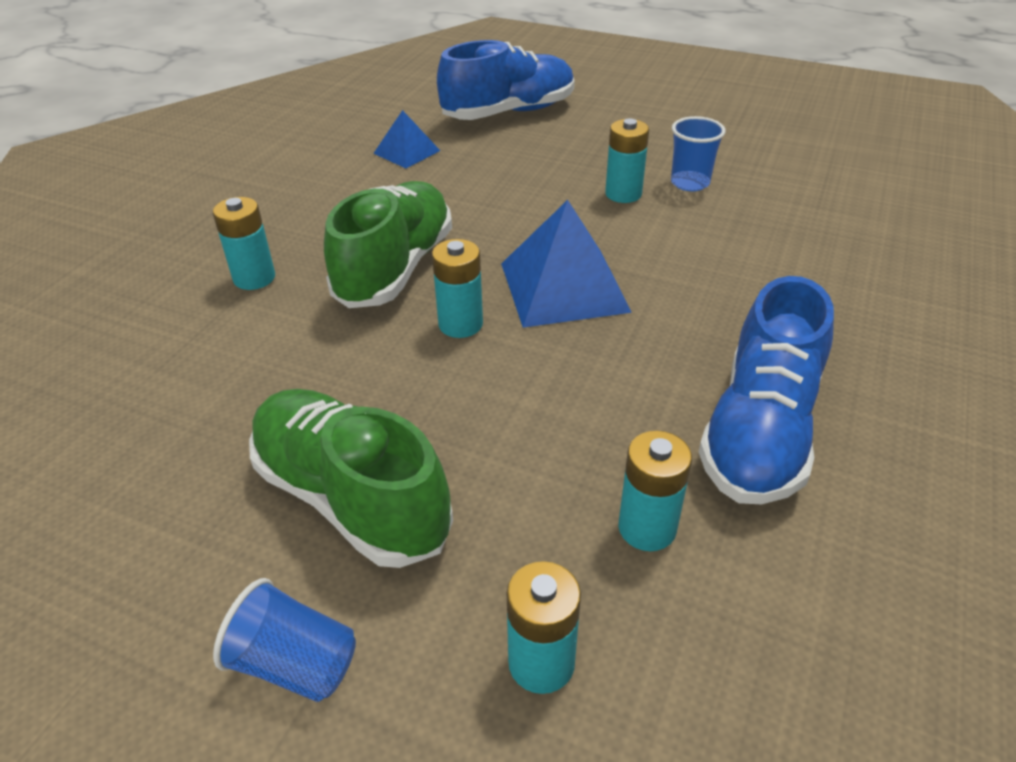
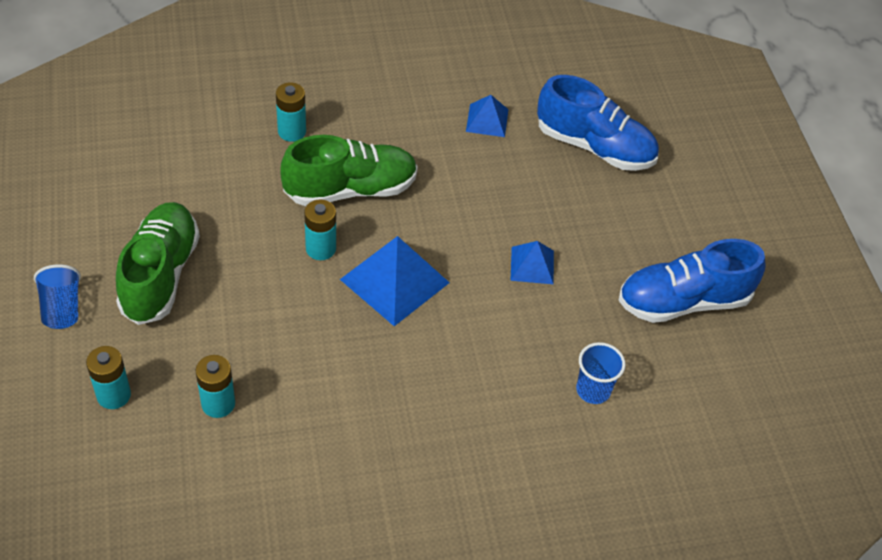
camera: 50 degrees right, 10 degrees up
(623, 194) = (532, 265): turquoise battery -> blue pyramid
(690, 183) = (581, 298): blue cup -> blue cup (593, 390)
(759, 431) = (326, 429): blue shoe -> blue shoe (683, 301)

